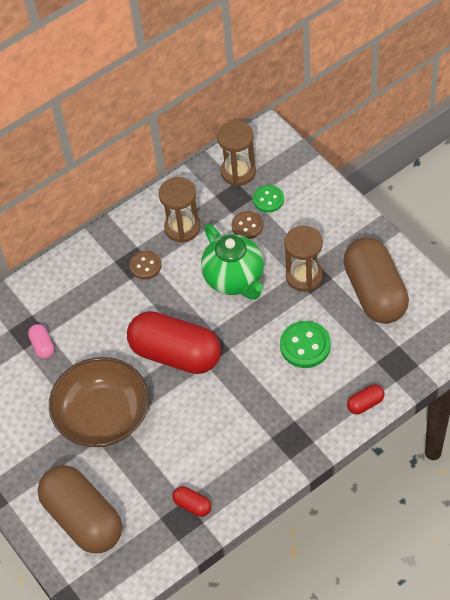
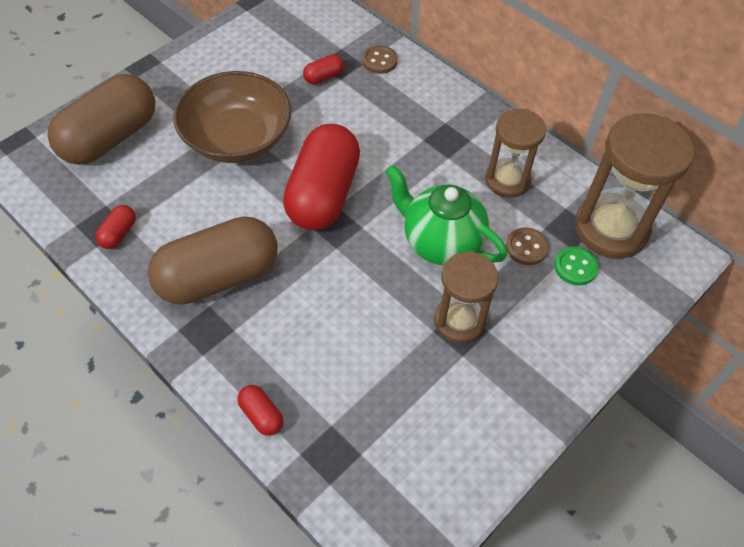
camera: 75 degrees right, 0 degrees up
(42, 346) = (323, 77): pink capsule -> red capsule
(145, 266) = (444, 151): brown button -> brown button (379, 61)
(234, 279) = (440, 242): green teapot -> green teapot turned 75 degrees clockwise
(238, 172) = (611, 228): brown hourglass -> brown hourglass, size x1.56
(305, 346) = (348, 332): green button -> none
(375, 292) = (448, 414): brown capsule -> brown capsule (218, 277)

